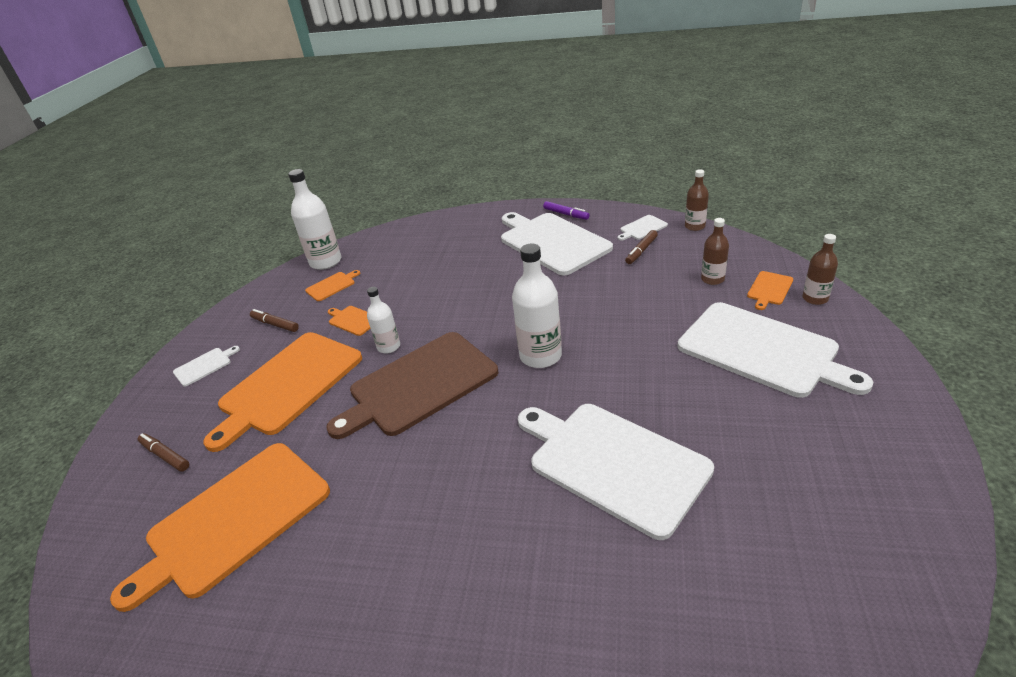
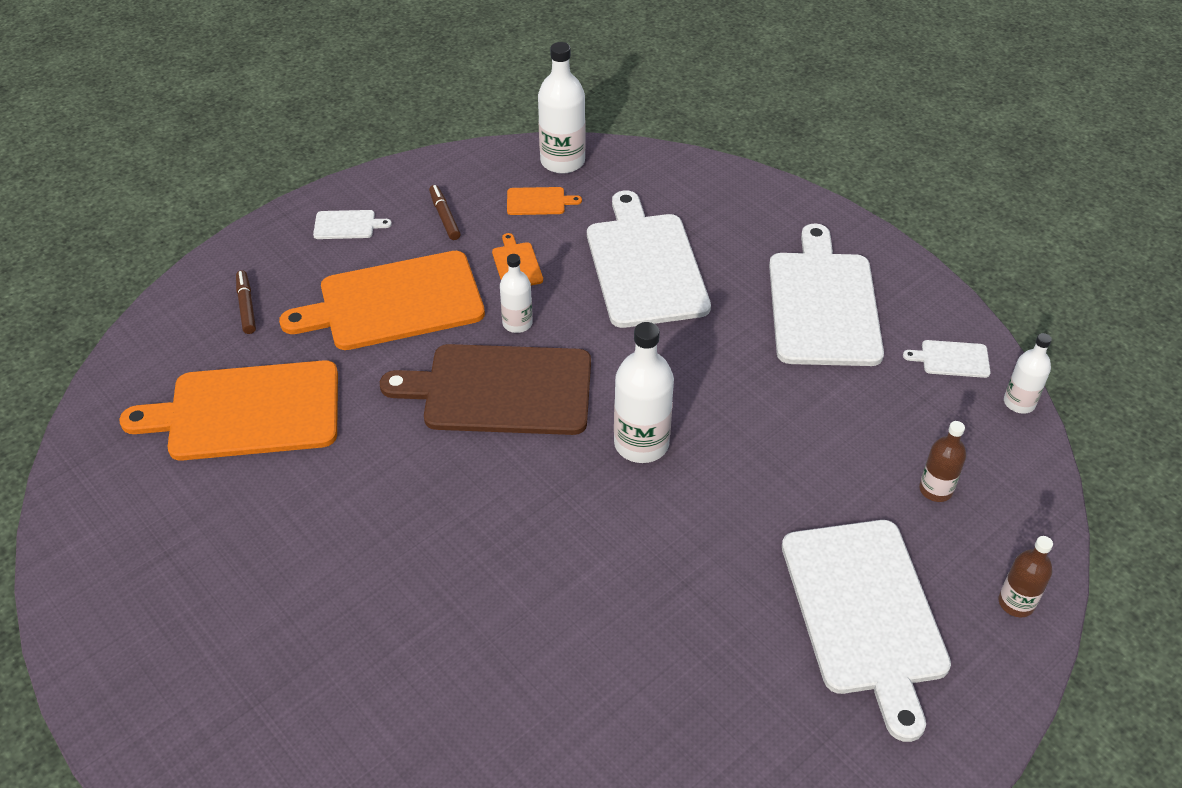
camera: 35 degrees right, 10 degrees up
(566, 214) = (889, 272): purple marker -> none
(613, 463) = (575, 604): white cutting board -> white cutting board (645, 265)
(641, 251) = (907, 391): brown marker -> none
(695, 226) = (1019, 403): brown bottle -> white bottle
(769, 289) = (981, 551): orange cutting board -> none

